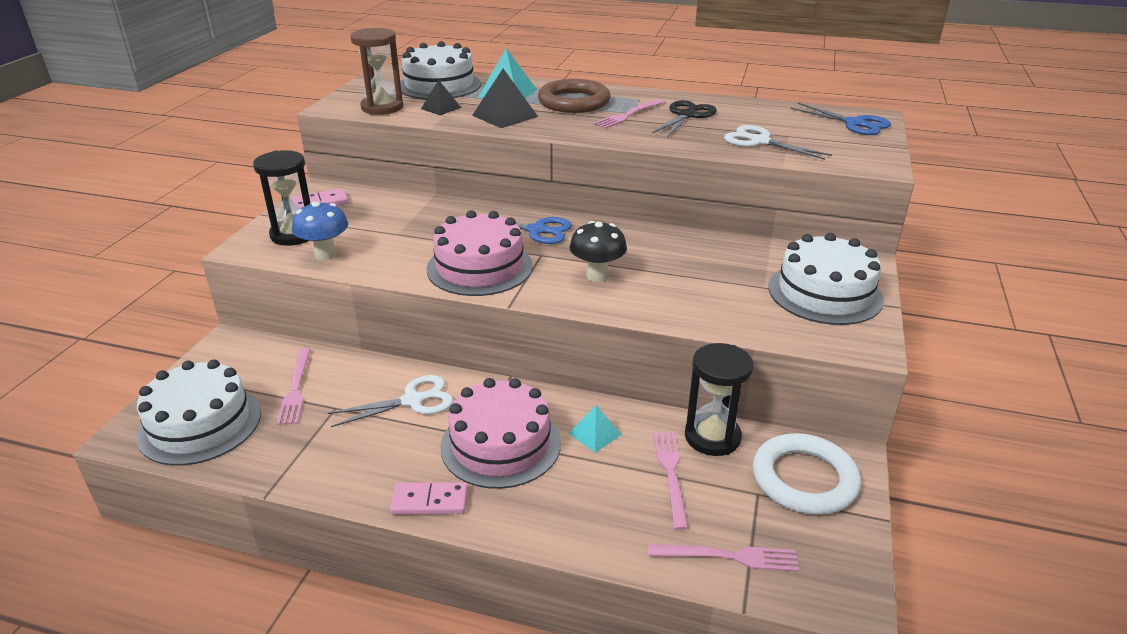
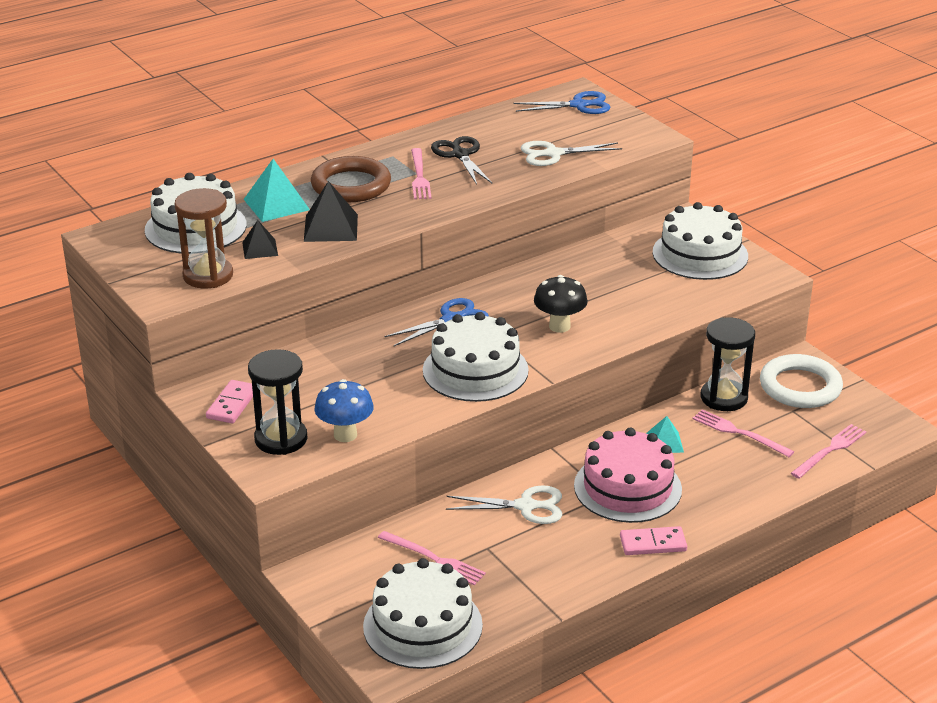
camera: 50 degrees left, 0 degrees up
(412, 401) = (525, 506): white scissors -> white scissors turned 75 degrees clockwise
(430, 501) = (653, 544): pink domino -> pink domino turned 45 degrees clockwise
(479, 267) = (475, 370): pink cake -> white cake

